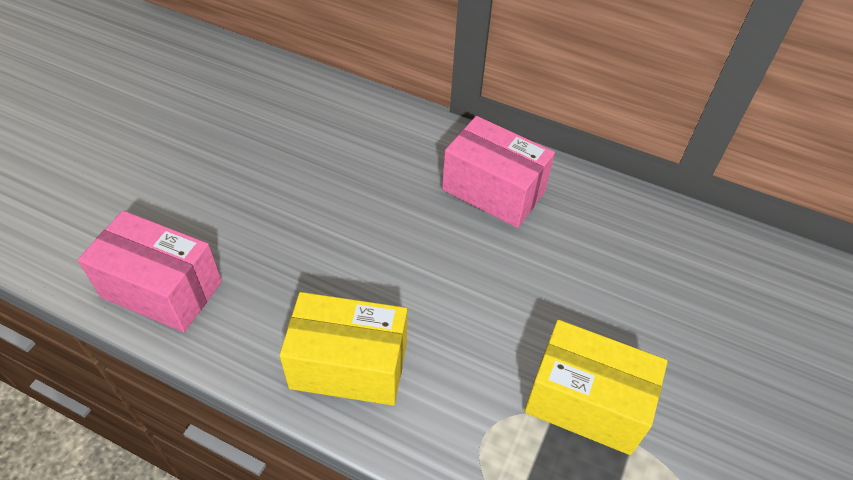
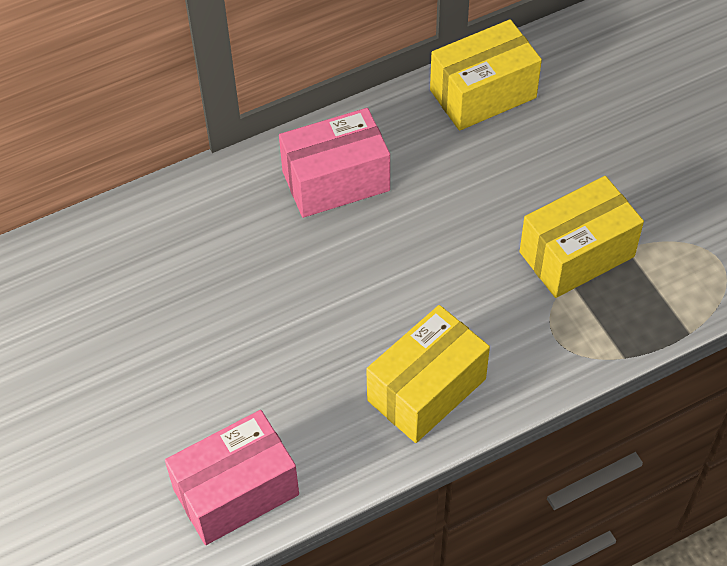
camera: 50 degrees left, 5 degrees up
(670, 235) = (483, 94): none -> yellow box

